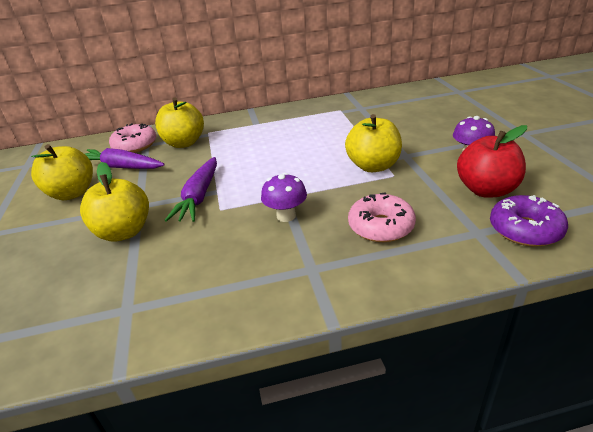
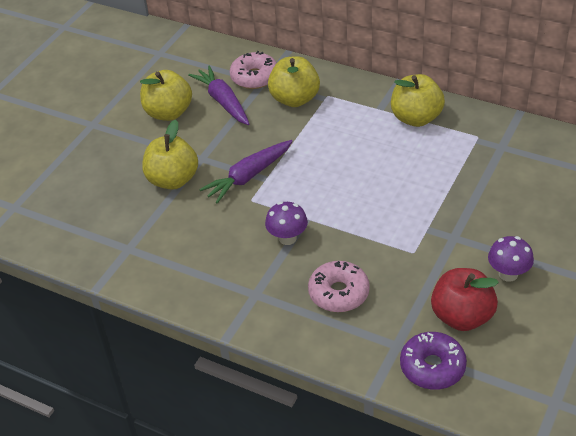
camera: 40 degrees right, 10 degrees up
(373, 166) = (411, 231): yellow apple -> yellow apple (416, 118)

